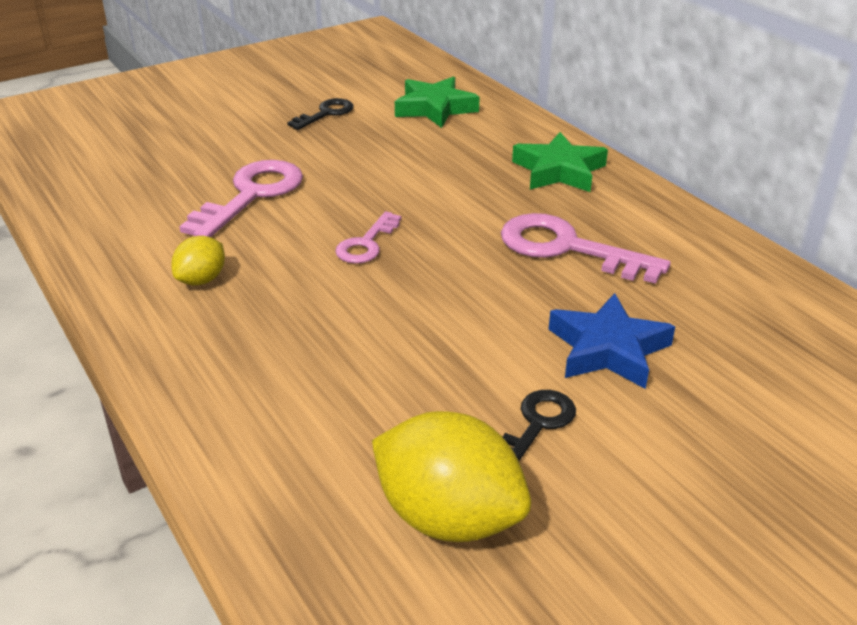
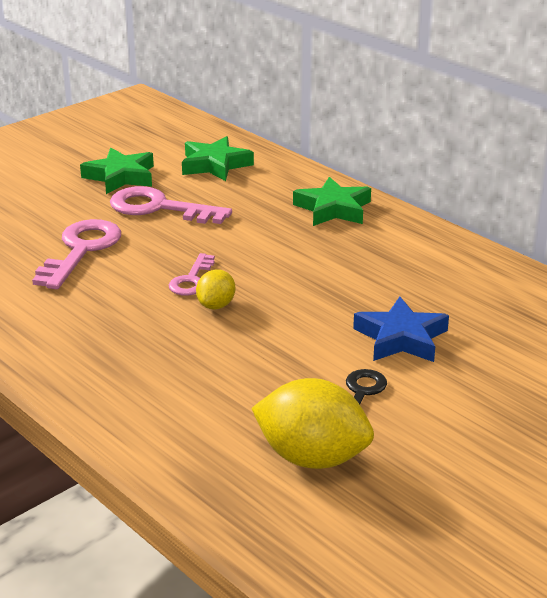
camera: 10 degrees left, 5 degrees down
(202, 280) = (66, 319): yellow lemon -> yellow lemon (216, 305)
(326, 114) = (120, 177): black key -> green star
(568, 248) = (354, 269): pink key -> pink key (160, 208)

